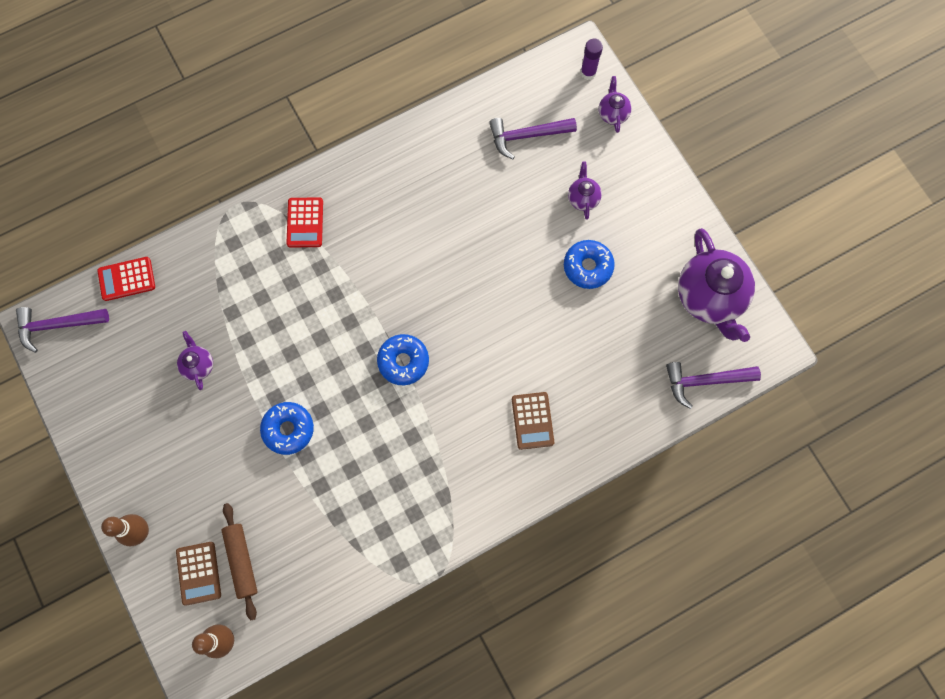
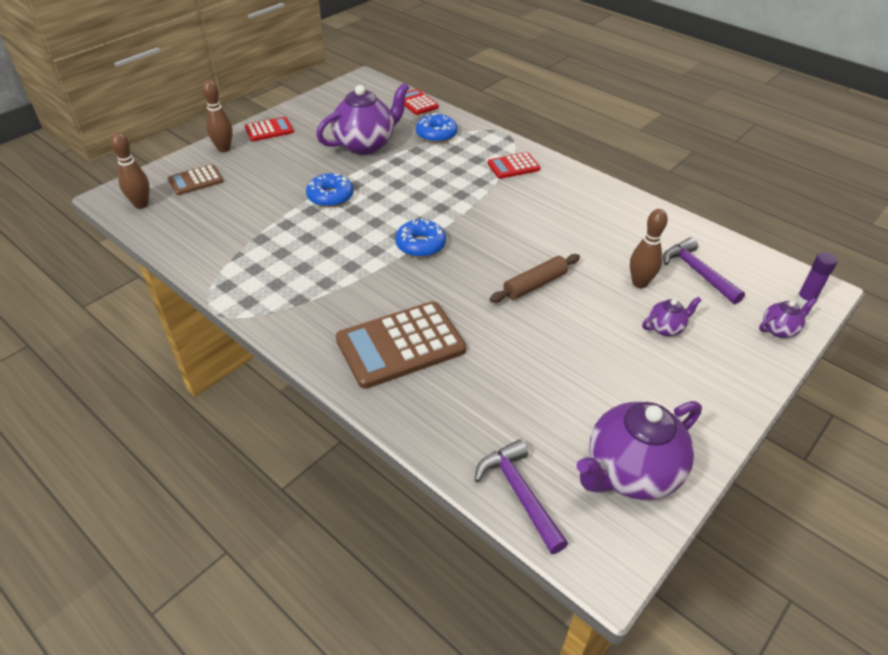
camera: 70 degrees right, 30 degrees down
(58, 325) = (368, 86): purple hammer -> none
(118, 470) = (269, 130): none -> red calculator
(198, 365) = (365, 144): purple teapot -> purple teapot, size x2.14
(242, 561) = (210, 198): brown rolling pin -> brown rolling pin (535, 285)
(524, 190) = (639, 283): none -> brown bowling pin
(532, 421) = (400, 345): brown calculator -> brown calculator, size x1.87
(588, 267) = (593, 349): blue donut -> blue donut (436, 135)

